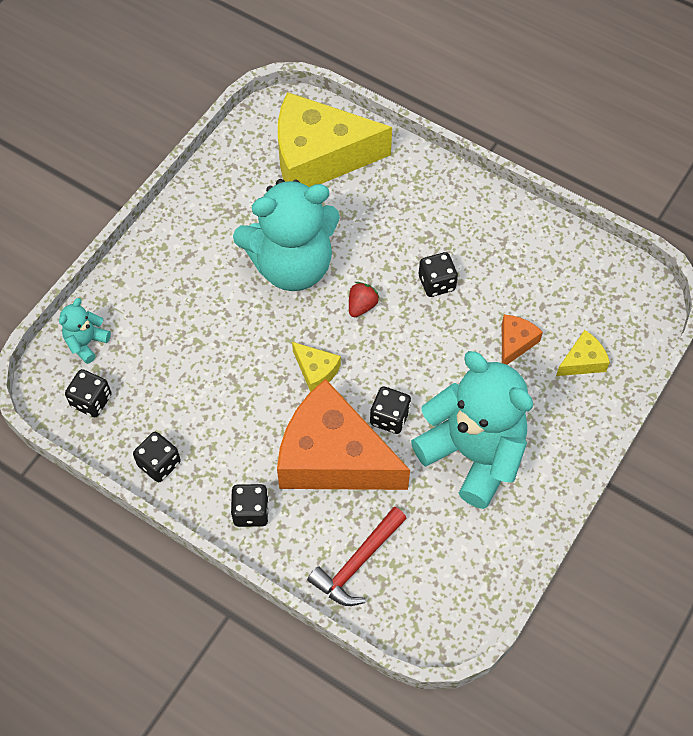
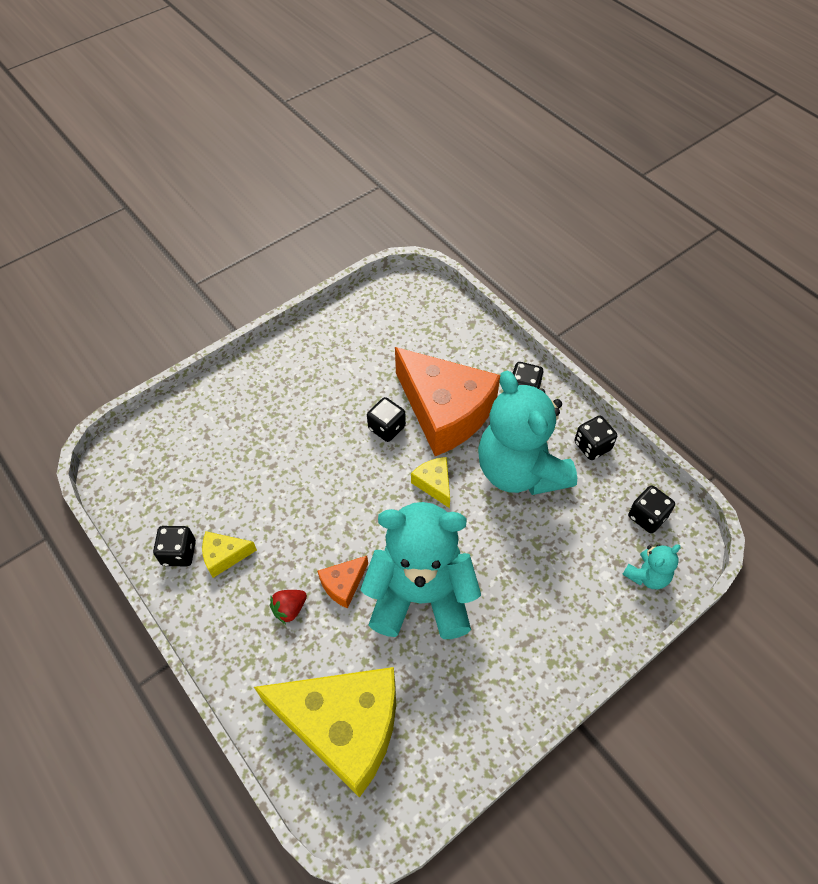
camera: 160 degrees left, 5 degrees down
(357, 563) = (453, 337): red hammer -> none
(361, 306) = (369, 532): red strawberry -> red strawberry (289, 609)
(436, 283) = (289, 533): black dice -> black dice (179, 553)
(473, 454) = (333, 383): turquoise teddy bear -> turquoise teddy bear (520, 470)
(515, 343) = (250, 457): orange cheese -> orange cheese (343, 584)
(582, 361) = (205, 426): yellow cheese -> yellow cheese (224, 556)

